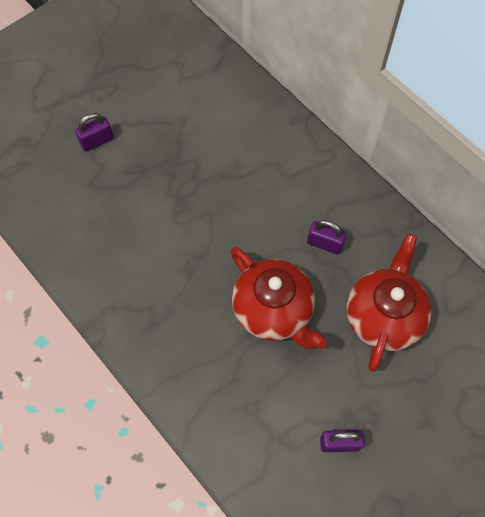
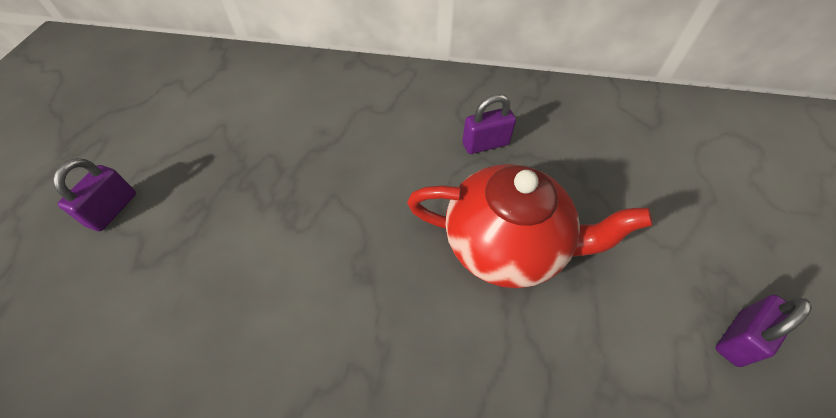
camera: 40 degrees left, 10 degrees down
(383, 316) = (611, 169): red teapot -> none

